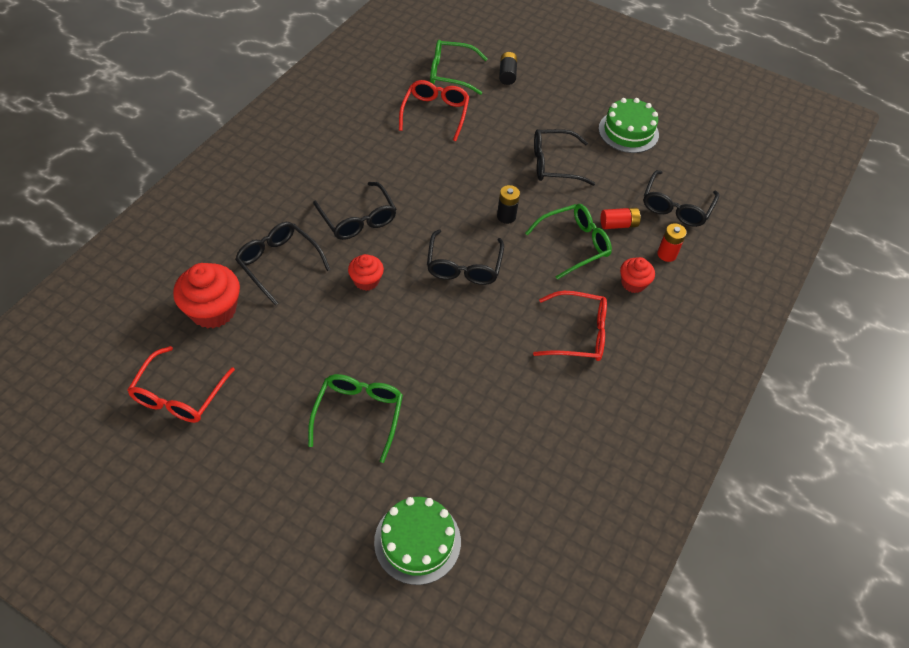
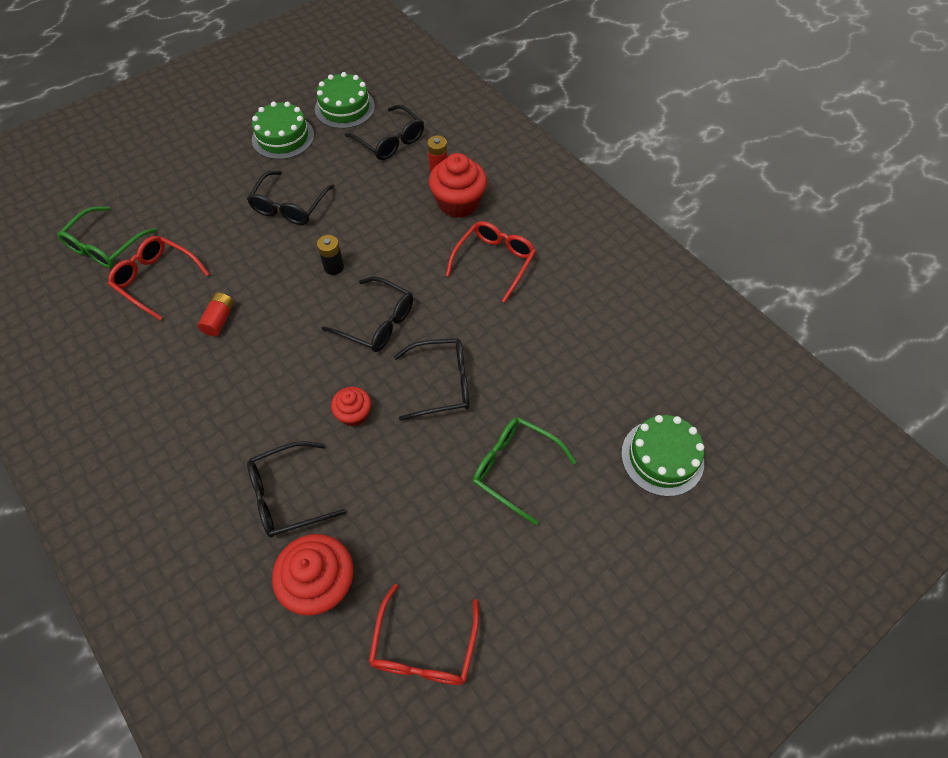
camera: 65 degrees left, 5 degrees up
(179, 395) = (424, 648): red glasses -> red glasses turned 60 degrees clockwise
(358, 219) = (266, 398): black glasses -> black glasses (442, 383)
(507, 74) = (143, 199): black battery -> none
(574, 244) = (395, 228): green glasses -> none
(618, 224) = (389, 187): red battery -> red battery (219, 320)
(633, 283) = (458, 203): red cupcake -> red cupcake, size x1.74
(694, 160) = (345, 108): none -> green cake

